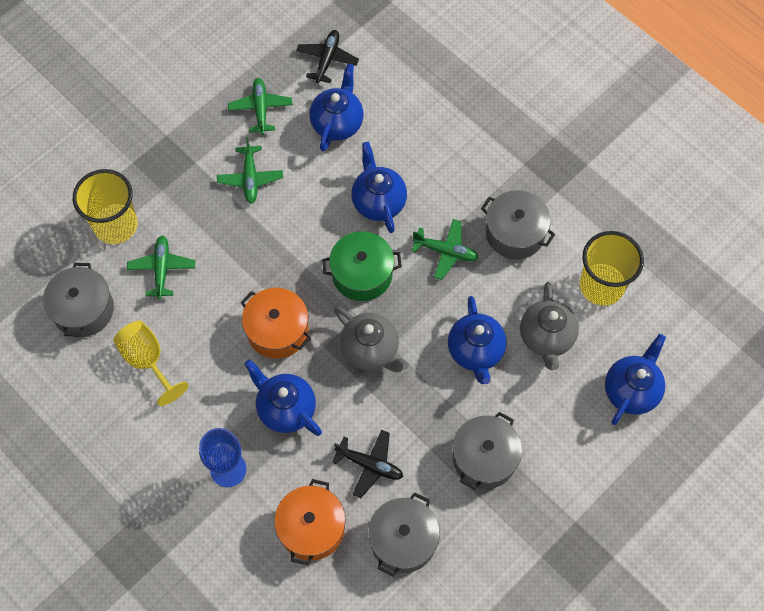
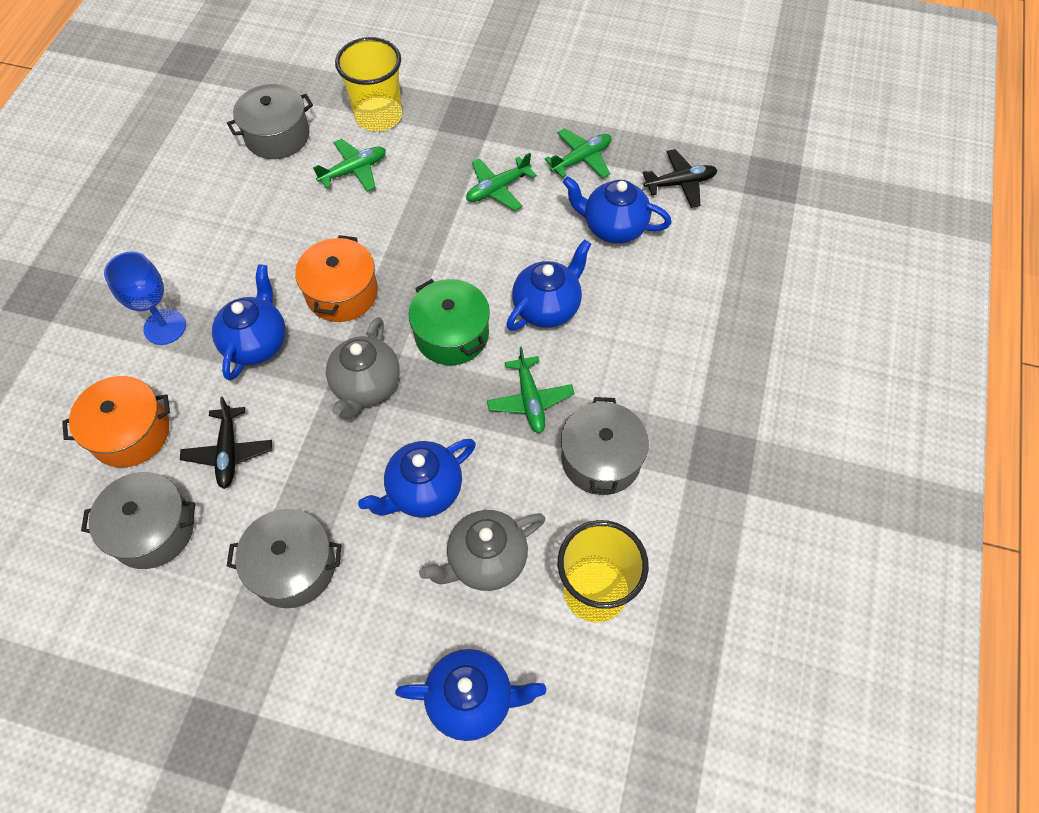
camera: 60 degrees right, 5 degrees down
(148, 361) = (250, 207): yellow goblet -> none
(337, 123) = (613, 227): blue teapot -> blue teapot turned 150 degrees counterclockwise

